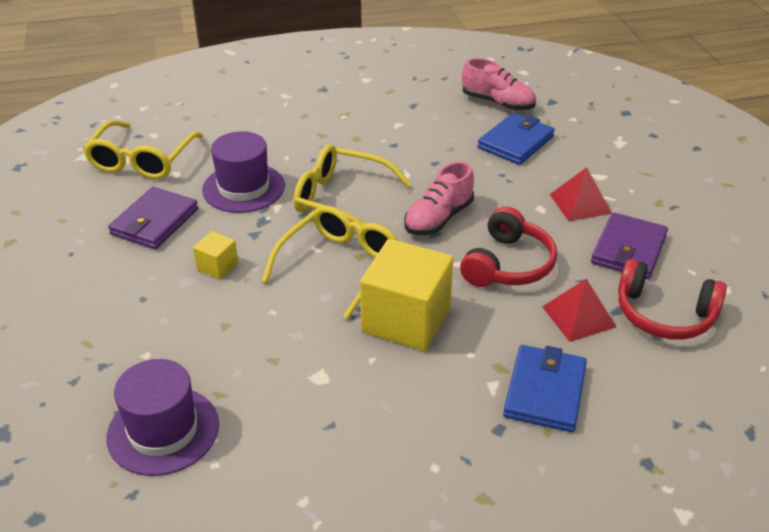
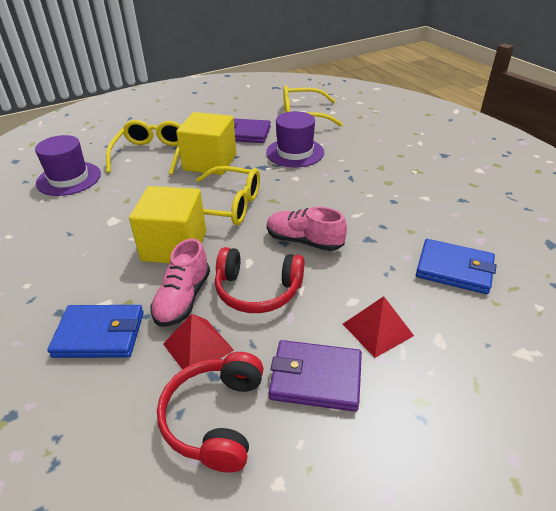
camera: 75 degrees right, 0 degrees up
(217, 266) = (210, 162): yellow cube -> yellow cube, size x2.17
(341, 199) = (304, 191): yellow glasses -> yellow glasses (151, 154)
(498, 103) = (516, 247): pink shoe -> pink shoe (183, 299)

